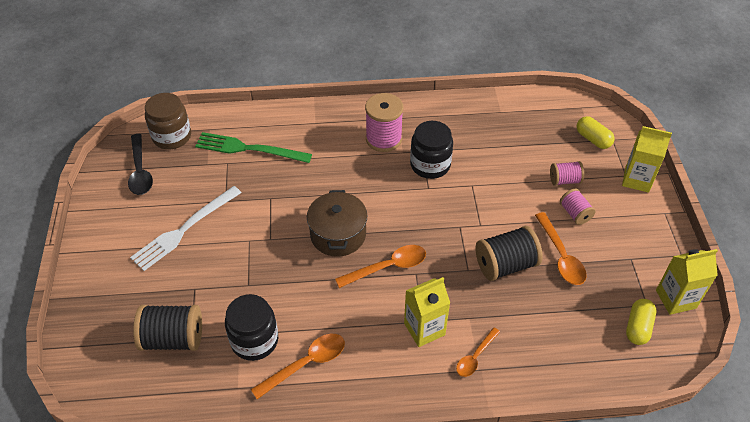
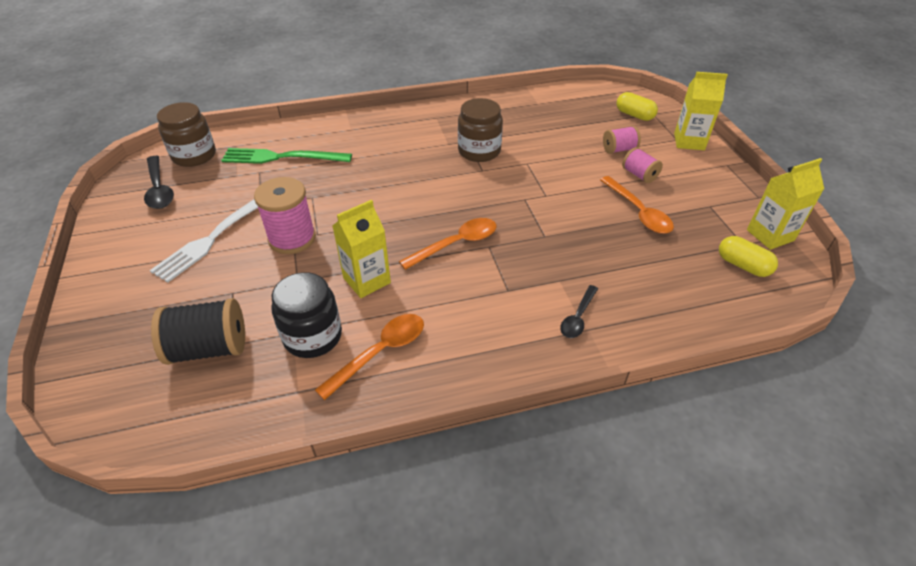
camera: 10 degrees left, 5 degrees down
(338, 234) = (394, 221): brown pot -> none
(383, 139) = (425, 135): pink spool -> pink spool (292, 238)
(424, 329) = (512, 297): yellow carton -> yellow carton (367, 280)
(430, 165) = (479, 151): black jar -> brown jar
(475, 357) = (578, 317): orange spoon -> black spoon
(505, 265) = (583, 226): black spool -> none
(638, 327) = (743, 265): yellow capsule -> yellow capsule turned 60 degrees counterclockwise

